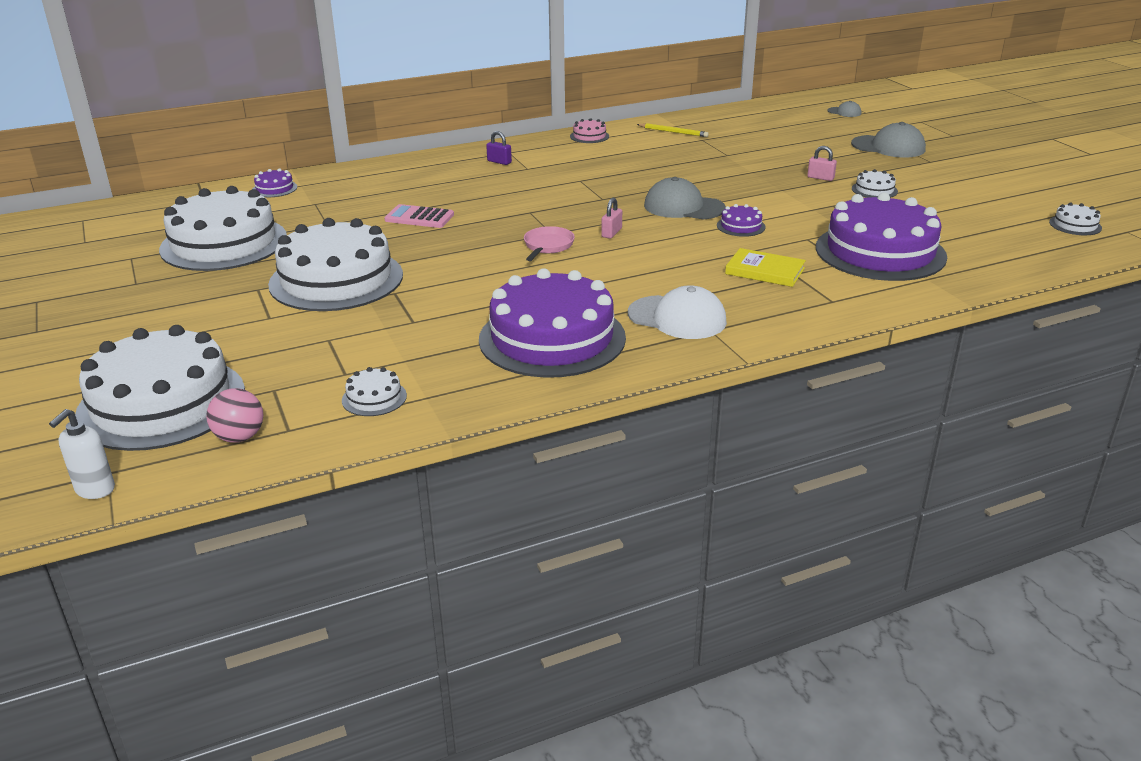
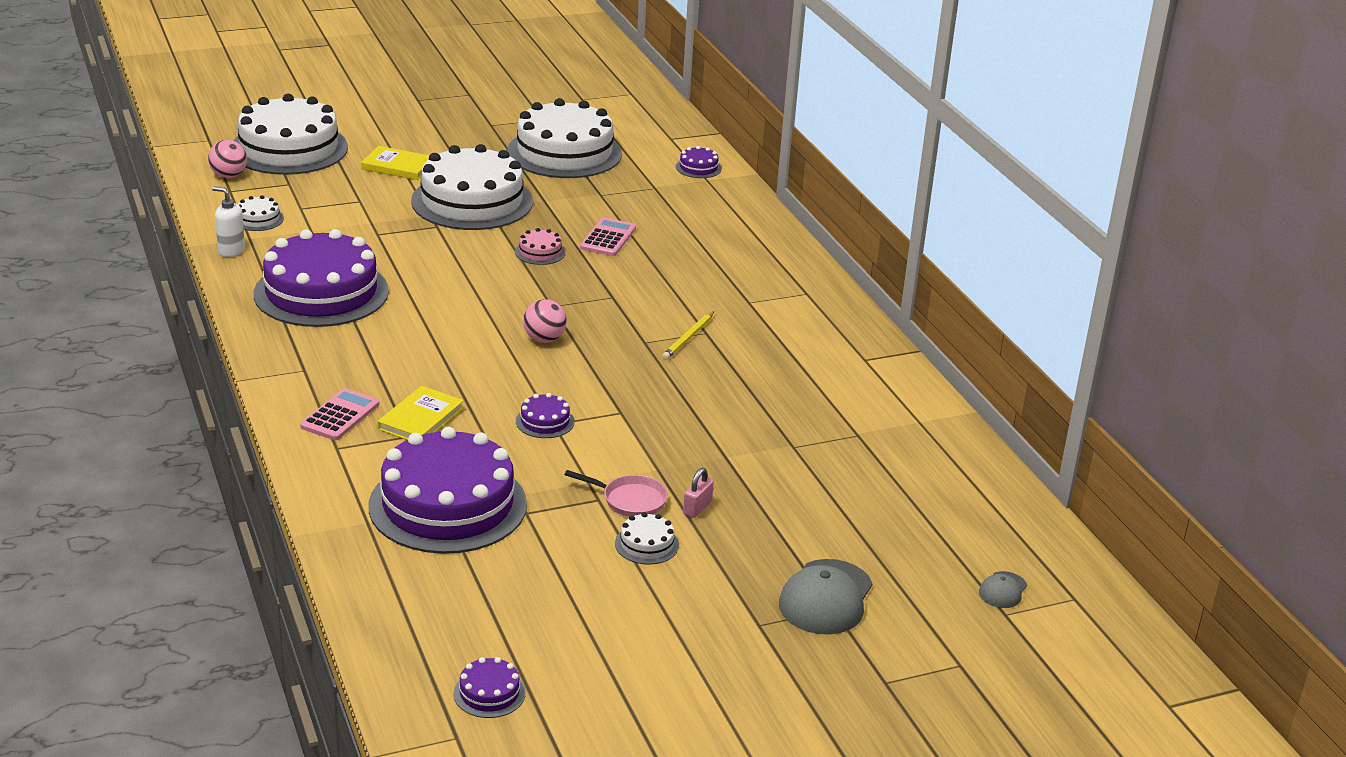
camera: 90 degrees right, 0 degrees up
(95, 490) = (191, 138): white soap dispenser -> white soap dispenser (231, 251)
(237, 326) = (398, 166): none -> yellow book
(499, 162) = (772, 286): purple padlock -> none
(548, 246) = (518, 302): pink pan -> pink pan (630, 500)
(589, 136) = (868, 350): pink cake -> pink cake (540, 252)
(611, 233) = (544, 339): pink padlock -> pink ball
(673, 132) = (889, 415): yellow pencil -> yellow pencil (688, 338)
(677, 318) = (335, 356): white cap -> none
(683, 207) = (610, 391): grey cap -> none
(780, 305) = (340, 415): none -> pink calculator
(1075, 225) = (489, 693): white cake -> purple cake

